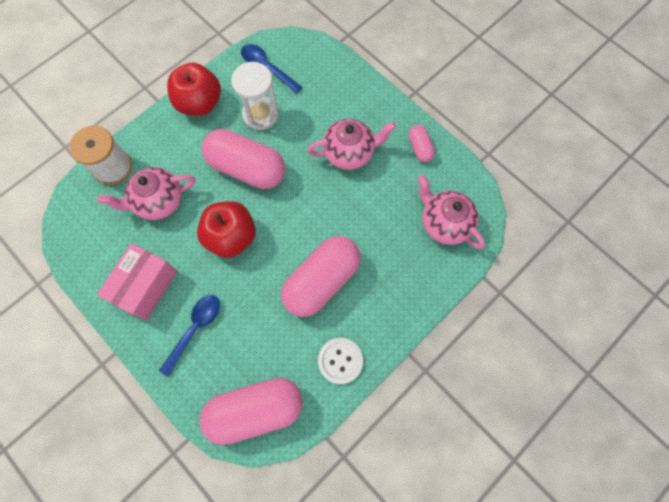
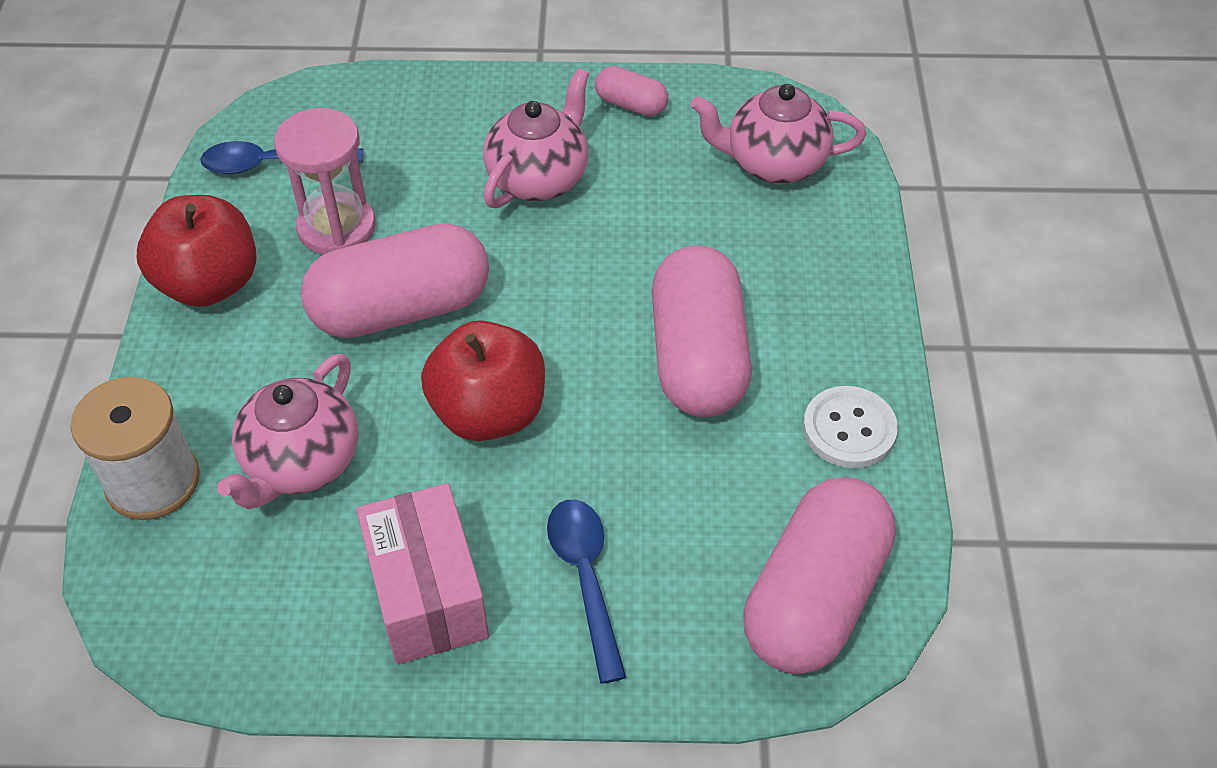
camera: 45 degrees left, 20 degrees down
(260, 114) = (337, 228): white hourglass -> pink hourglass

